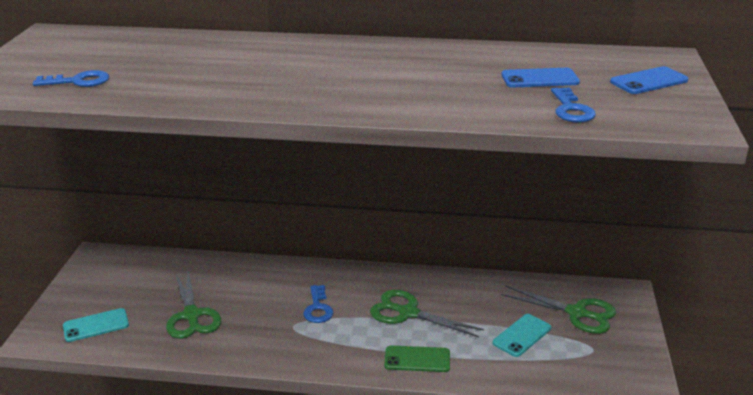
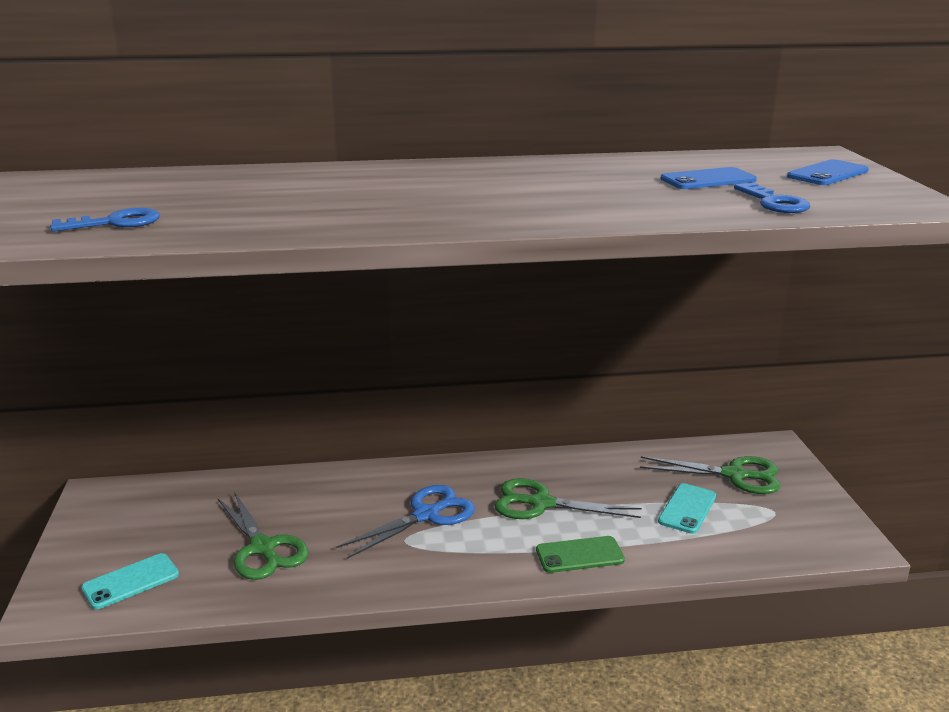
camera: 15 degrees left, 5 degrees down
(318, 308) = (427, 515): blue key -> blue scissors

